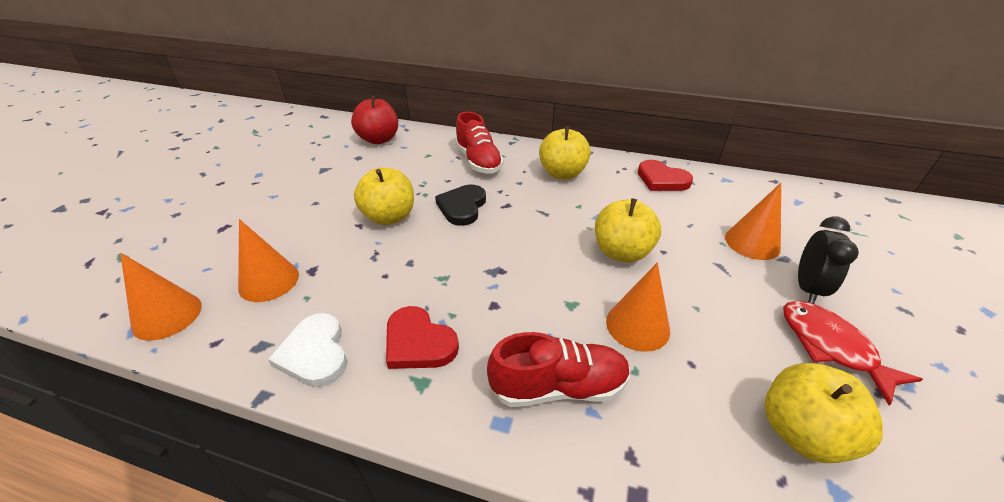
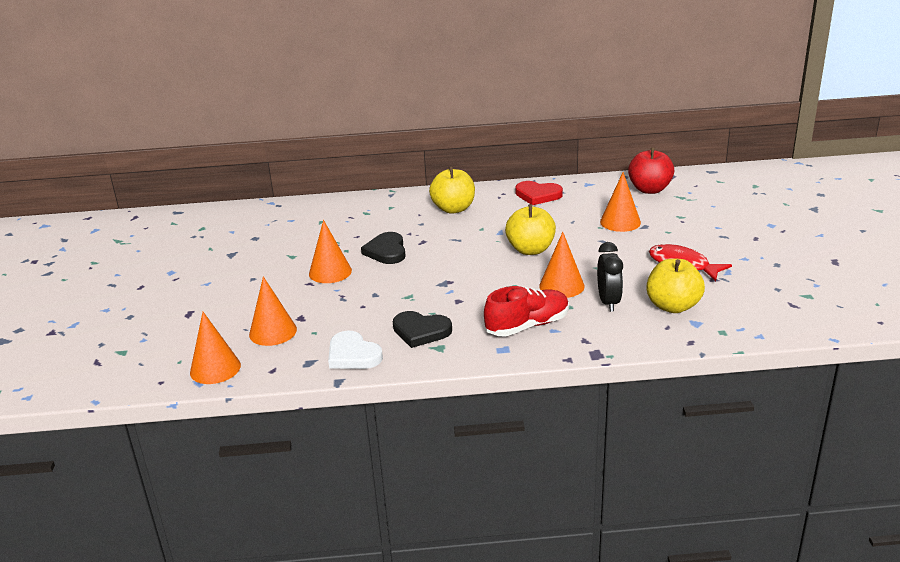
camera: 20 degrees left, 10 degrees down
(379, 139) = (260, 219): red apple -> red apple (649, 189)
(389, 217) = (330, 272): yellow apple -> orange cone
(418, 342) = (421, 331): red heart -> black heart
(478, 161) = (372, 216): red shoe -> none
(807, 288) = (663, 239): black clock -> black clock (608, 302)

